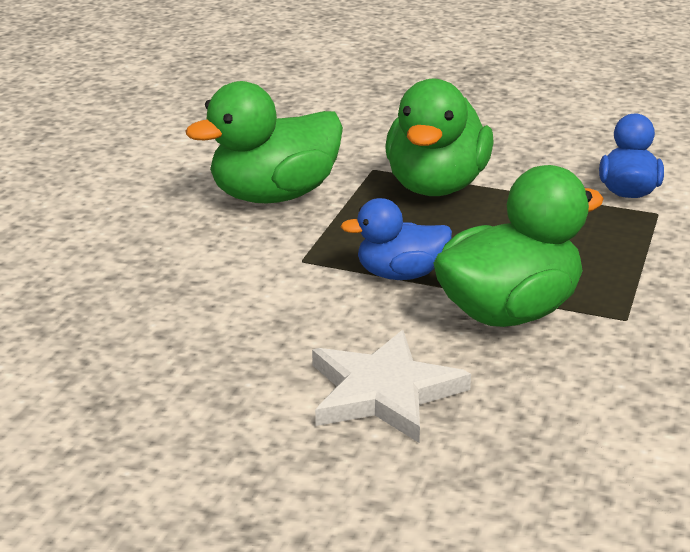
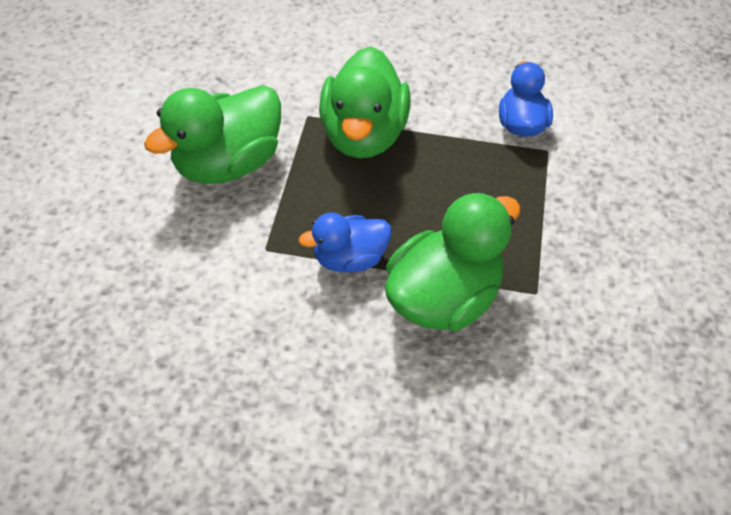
camera: 10 degrees left, 25 degrees up
(384, 392) = (357, 413): white star -> none

